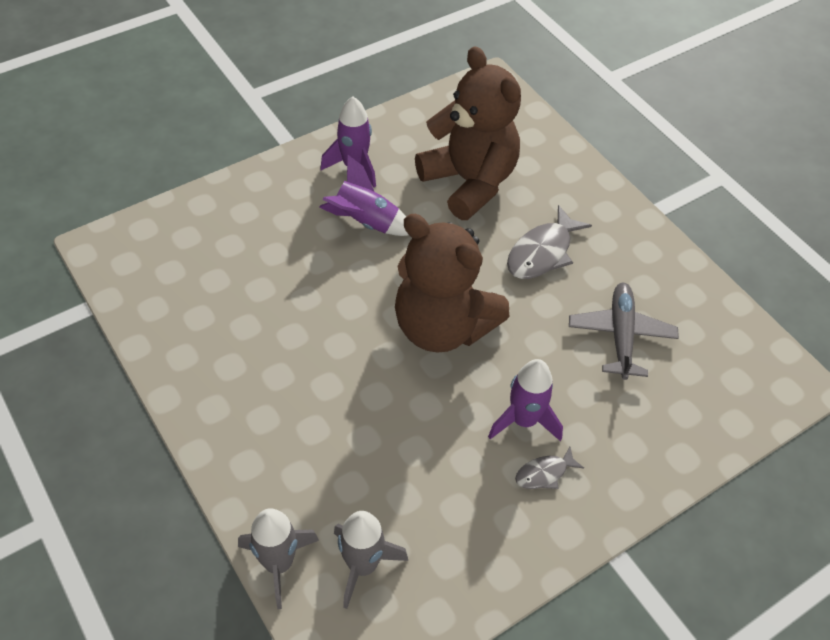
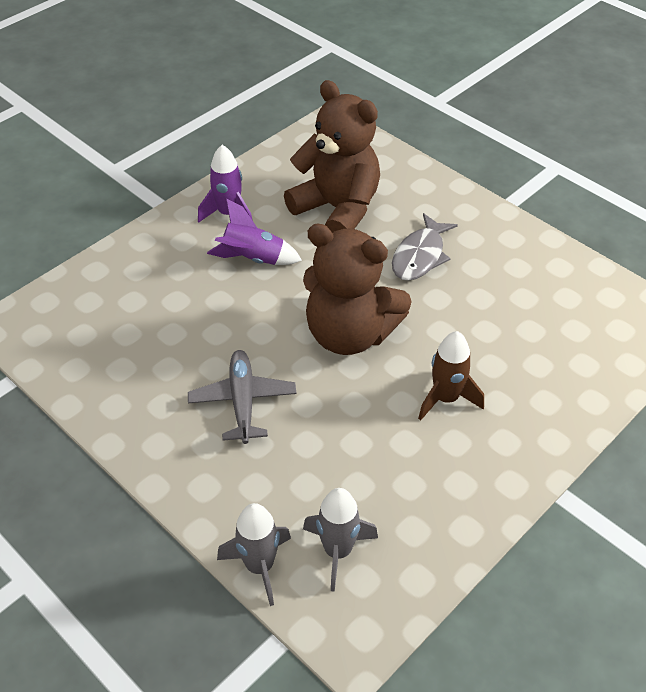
camera: 10 degrees left, 5 degrees down
(524, 420) = (446, 398): purple rocket -> brown rocket
(544, 473) = (477, 439): grey fish -> none
(621, 335) = (509, 311): grey plane -> grey plane (242, 401)

